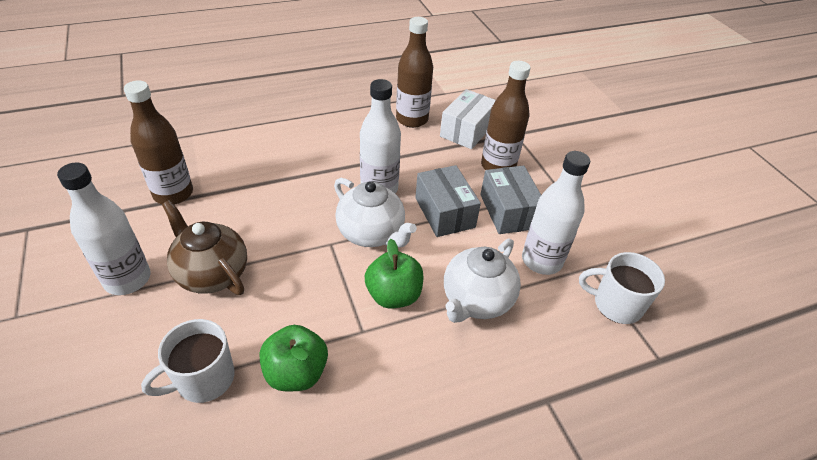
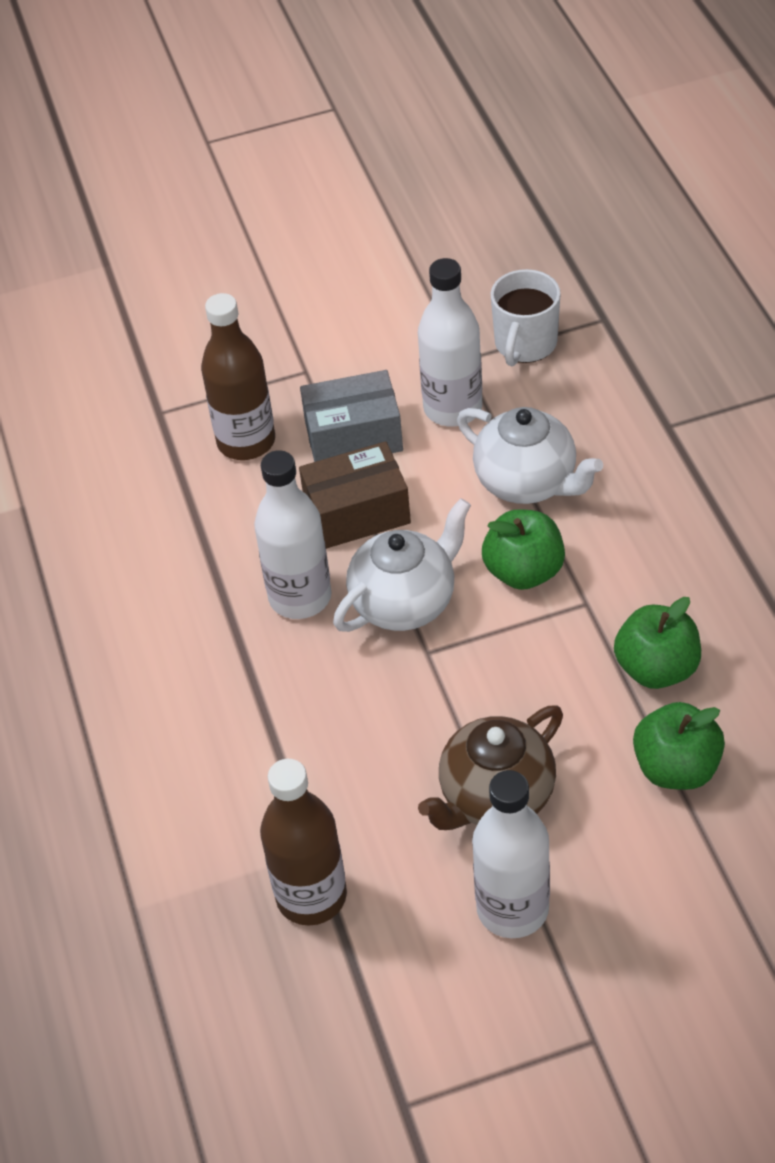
camera: 80 degrees left, 5 degrees up
(203, 379) = (676, 768): white mug -> green apple
(412, 119) = (106, 556): brown bottle -> none
(444, 212) = (357, 512): grey box -> brown box
(466, 130) = (146, 478): white box -> none

